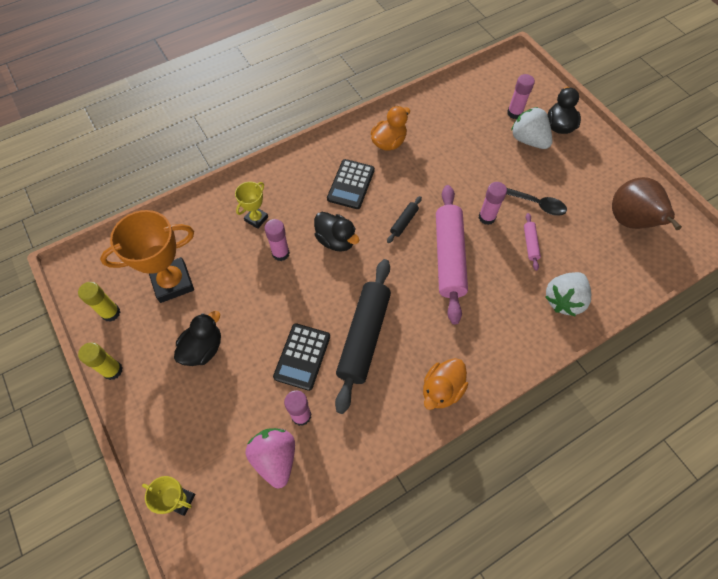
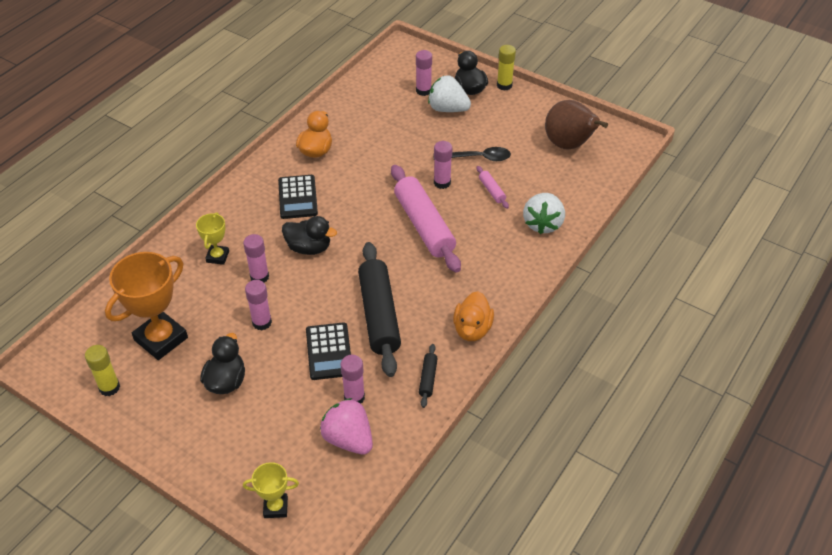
camera: 25 degrees left, 15 degrees down
(112, 370) = (141, 433): yellow glue stick -> yellow glue stick (504, 85)
(260, 301) = (262, 322): none -> pink glue stick
(404, 222) = (367, 211): black rolling pin -> black rolling pin (428, 379)

